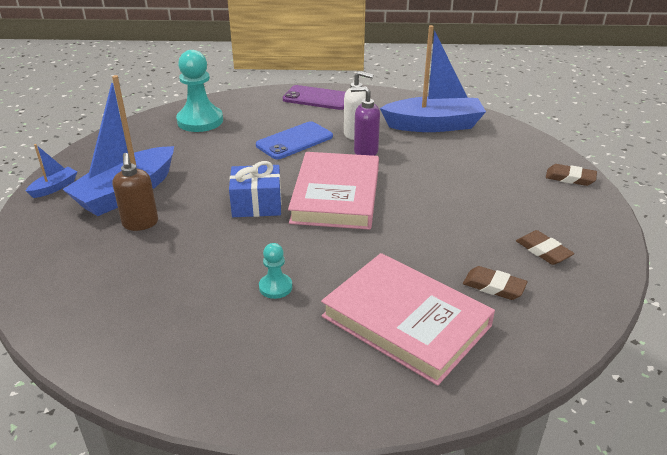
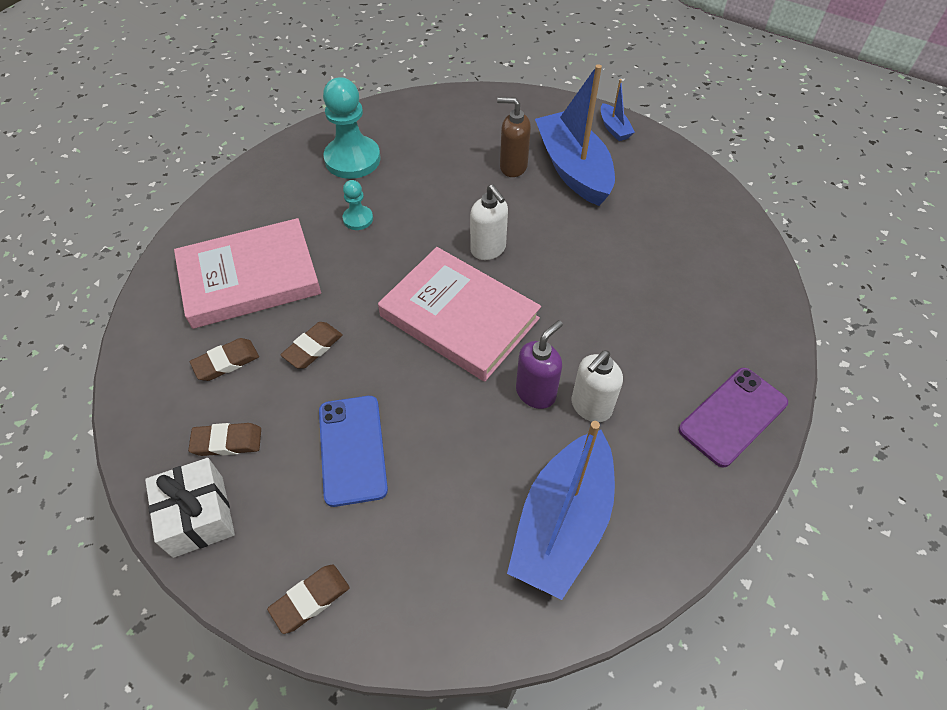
camera: 120 degrees right, 20 degrees up
(200, 121) = (713, 263): turquoise pawn -> turquoise pawn (352, 159)
(257, 204) = (488, 249): blue gift -> white soap dispenser
(294, 141) = (607, 333): blue phone -> blue phone (352, 449)
(431, 248) = (313, 347): none -> brown eraser
(595, 236) = (198, 516): none -> white gift

